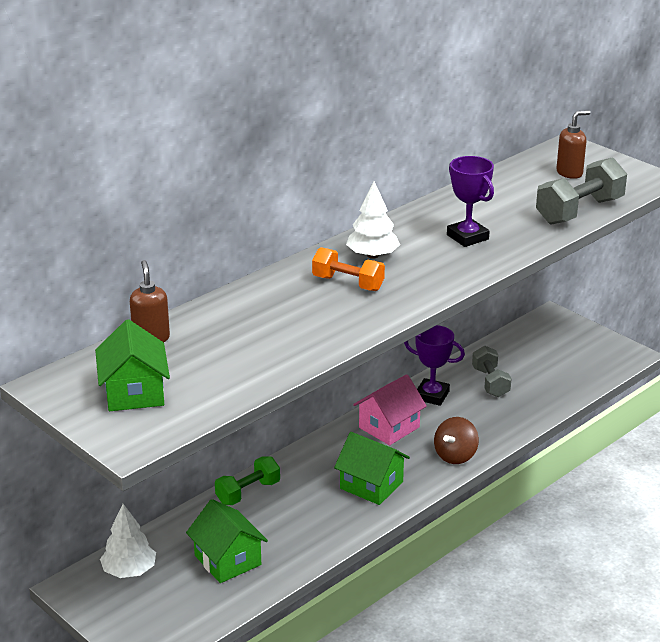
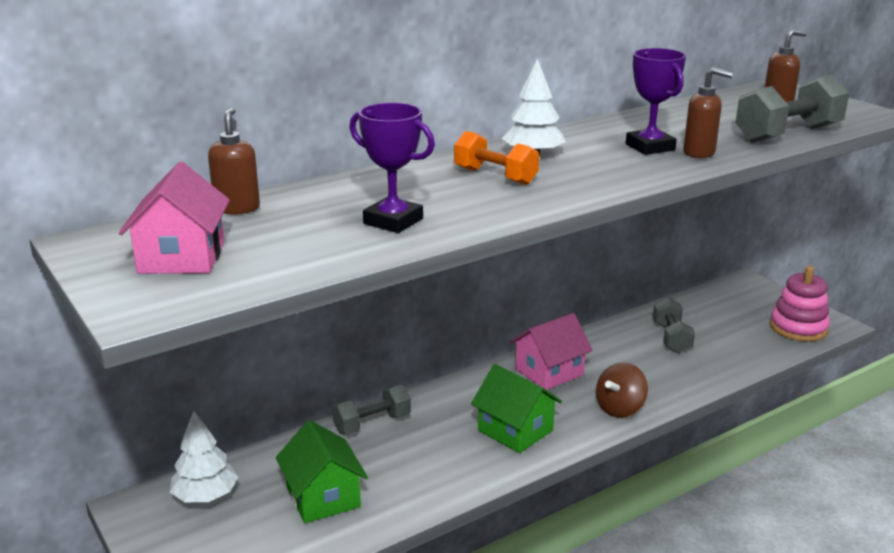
camera: 10 degrees right, 5 degrees down
(134, 392) = (182, 257): green house -> pink house
(248, 492) = (372, 424): green dumbbell -> grey dumbbell
(432, 395) = (603, 345): purple trophy -> purple trophy (393, 221)
(509, 241) = (699, 153): none -> brown soap dispenser
(600, 361) = (798, 328): none -> pink stacking toy

